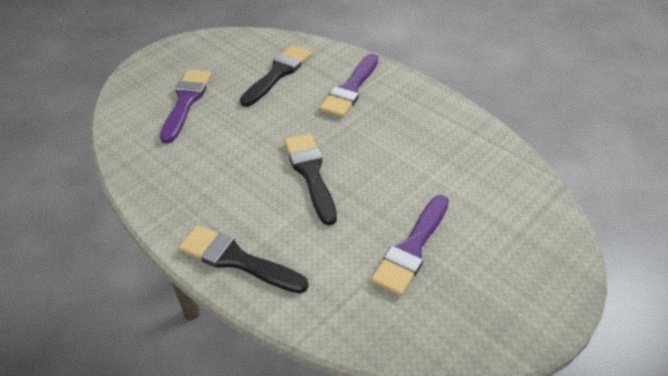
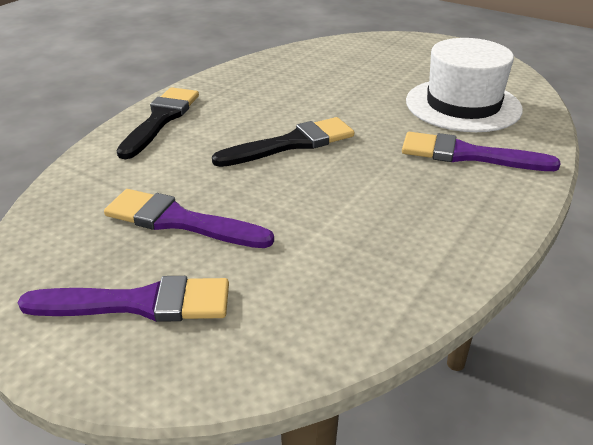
camera: 80 degrees right, 10 degrees down
(186, 101) = (378, 66): purple brush -> purple brush (140, 303)
(278, 73) = (463, 105): black brush -> white hat

